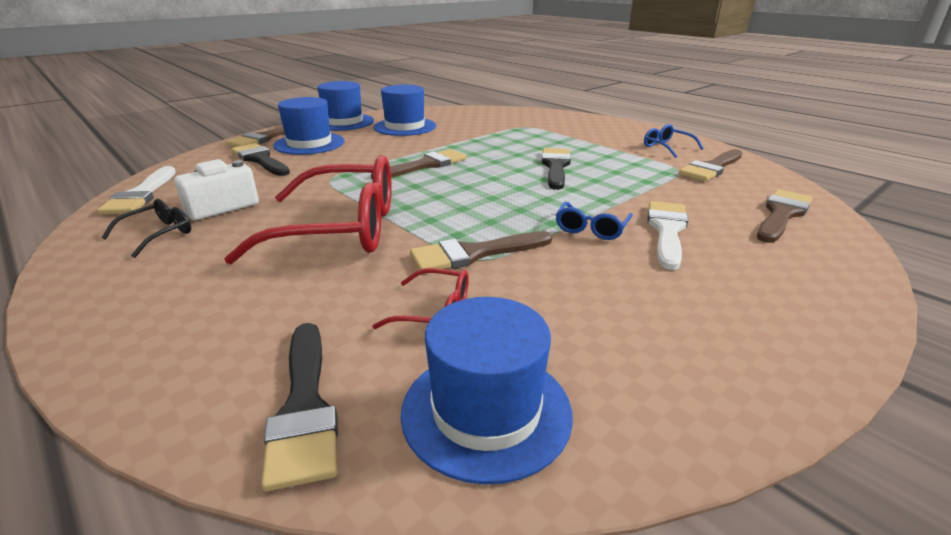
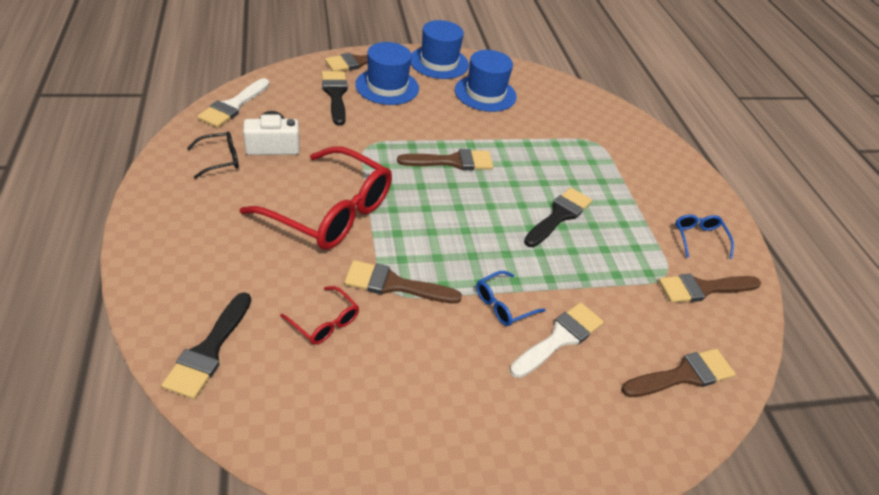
camera: 25 degrees right, 15 degrees up
(486, 411) = (290, 407): blue hat -> none

